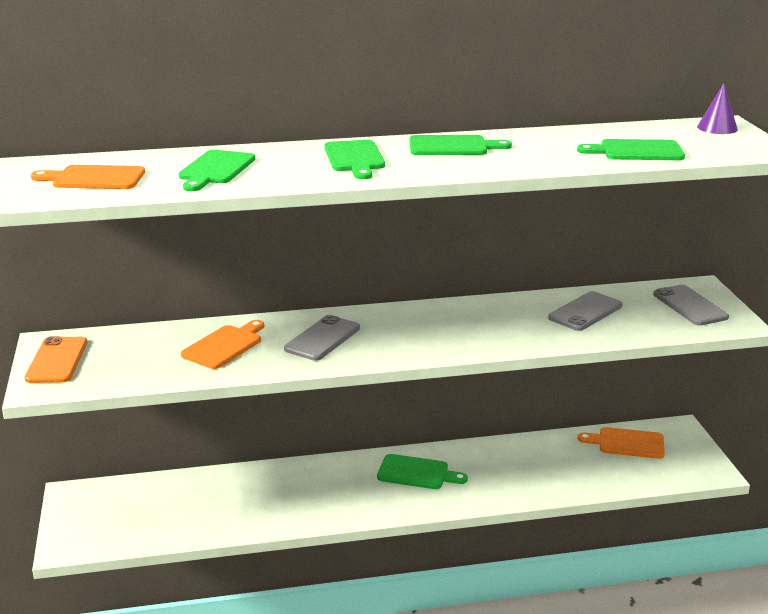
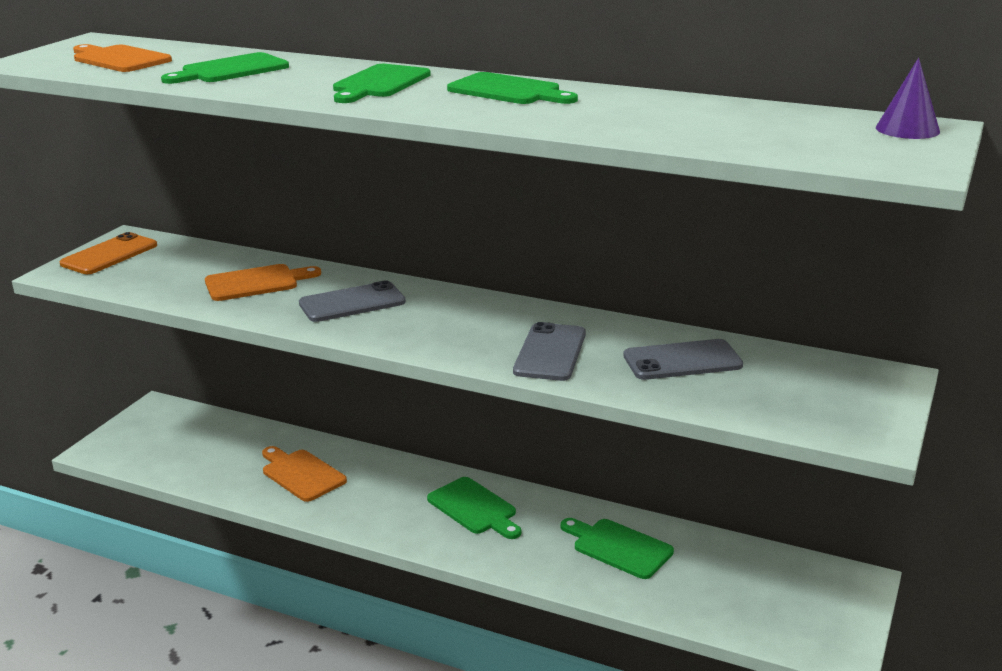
camera: 35 degrees right, 0 degrees up
(627, 443) = (762, 572): orange cutting board -> orange cutting board (301, 474)
(637, 151) = (721, 134): green cutting board -> green cutting board (618, 547)
(690, 306) = (837, 395): grey phone -> grey phone (550, 352)

